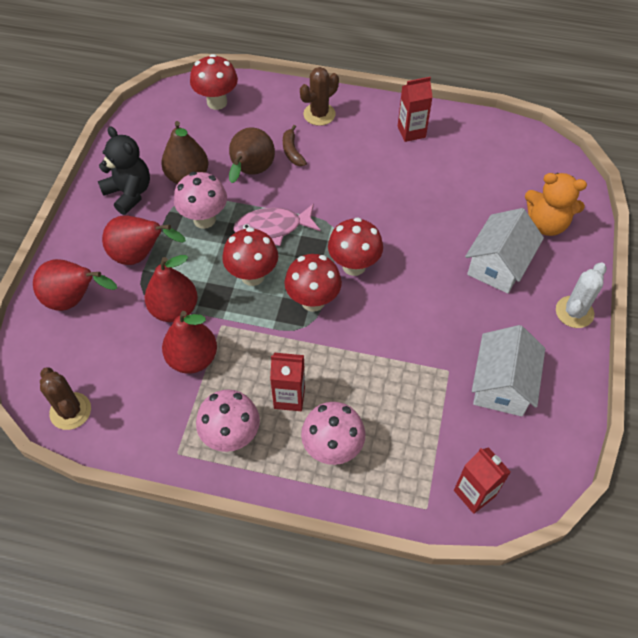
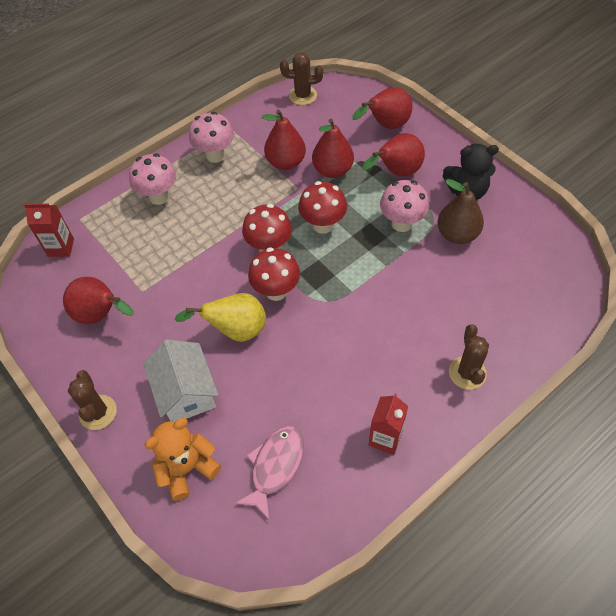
camera: 130 degrees right, 0 degrees up
(217, 102) = (541, 299): red mushroom -> none
(251, 172) = (430, 278): brown pear -> none
(272, 228) = (357, 260): pink fish -> pink fish (275, 467)
(289, 397) = (212, 195): red carton -> none
(292, 151) = (433, 322): brown banana -> none
(416, 269) = (236, 330): none -> yellow pear
(502, 385) = (101, 315): white house -> red pear
(574, 312) = (98, 412): white cactus -> brown cactus

